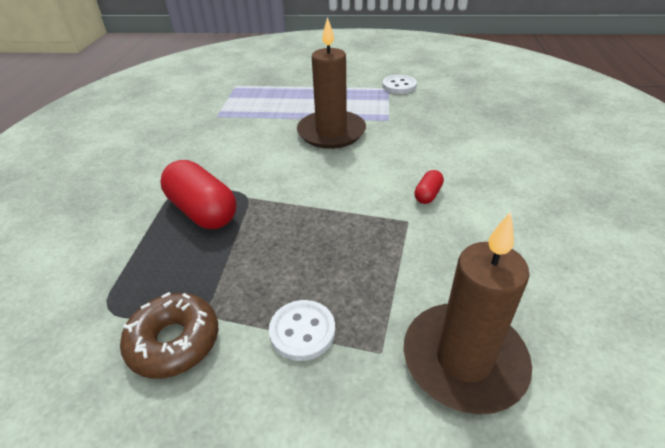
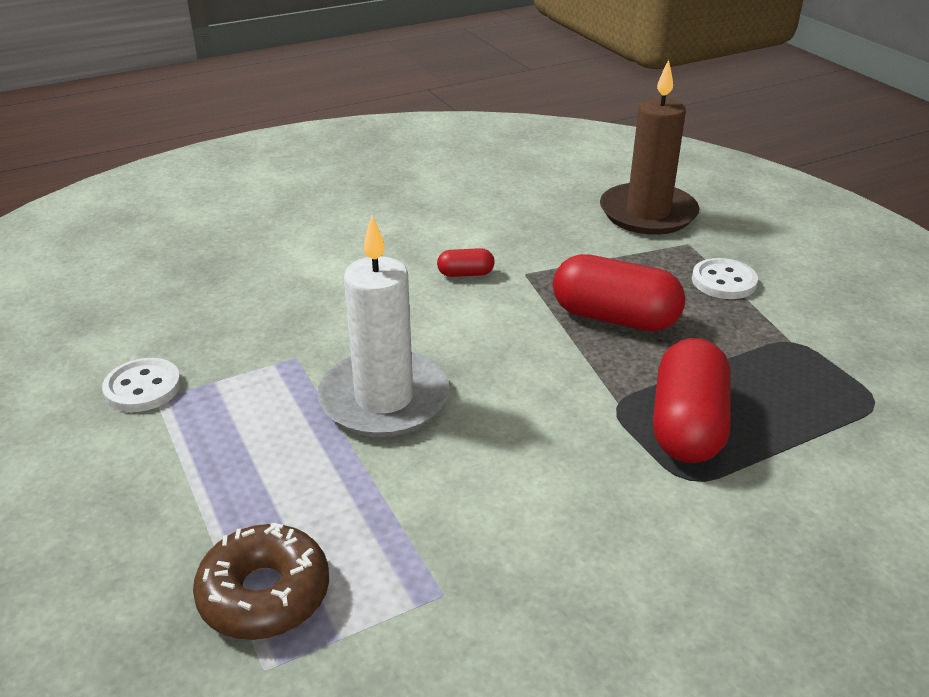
camera: 125 degrees left, 5 degrees down
(174, 342) = (829, 338): brown donut -> brown donut (264, 594)
(318, 236) = (615, 318): none -> red capsule
(331, 132) = (384, 399): brown candle -> white candle

